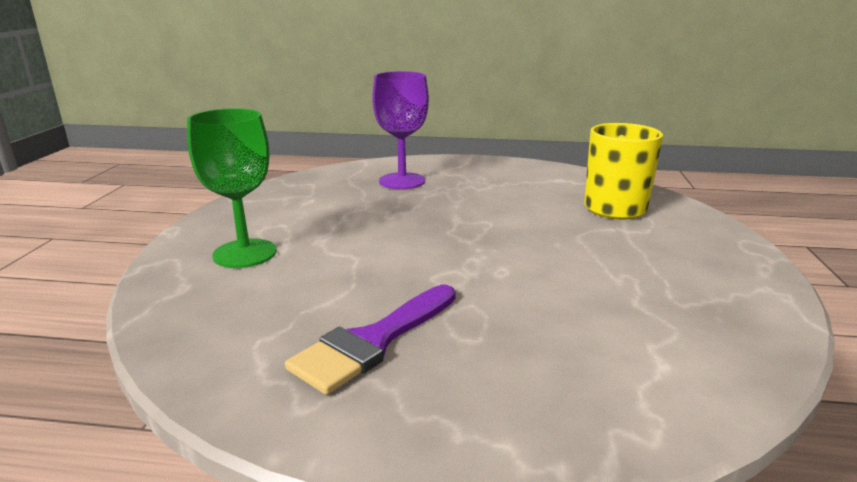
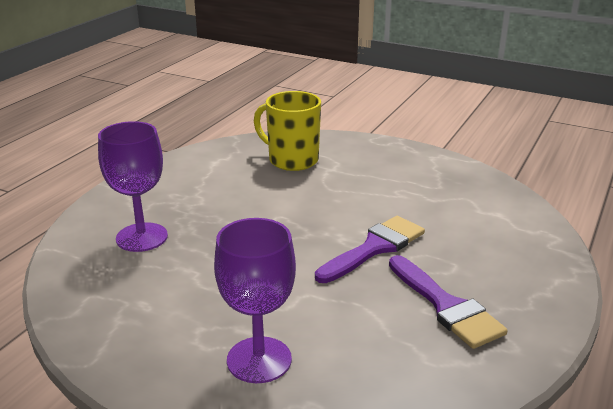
camera: 70 degrees left, 5 degrees up
(245, 253) = (259, 360): green goblet -> purple goblet
(470, 279) = (374, 248): none -> purple brush

